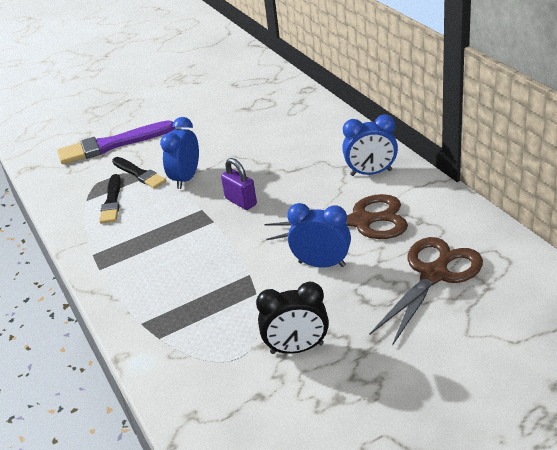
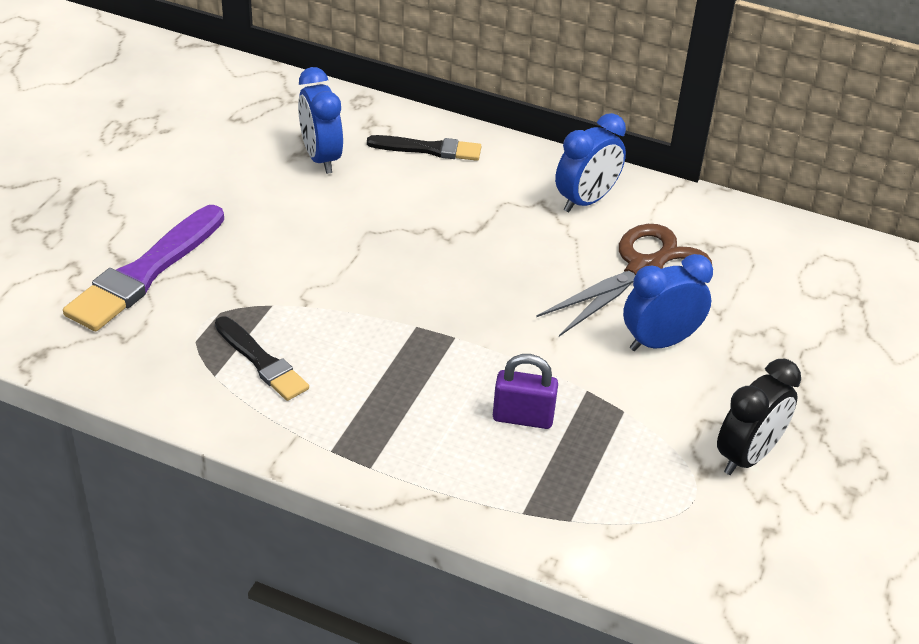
camera: 45 degrees left, 5 degrees up
(139, 174) = (253, 305): black brush -> black brush (429, 149)
(186, 178) = (338, 288): blue clock -> blue clock (321, 158)
(241, 201) = (460, 295): purple padlock -> purple padlock (523, 417)
(434, 275) = (795, 307): brown scissors -> none

